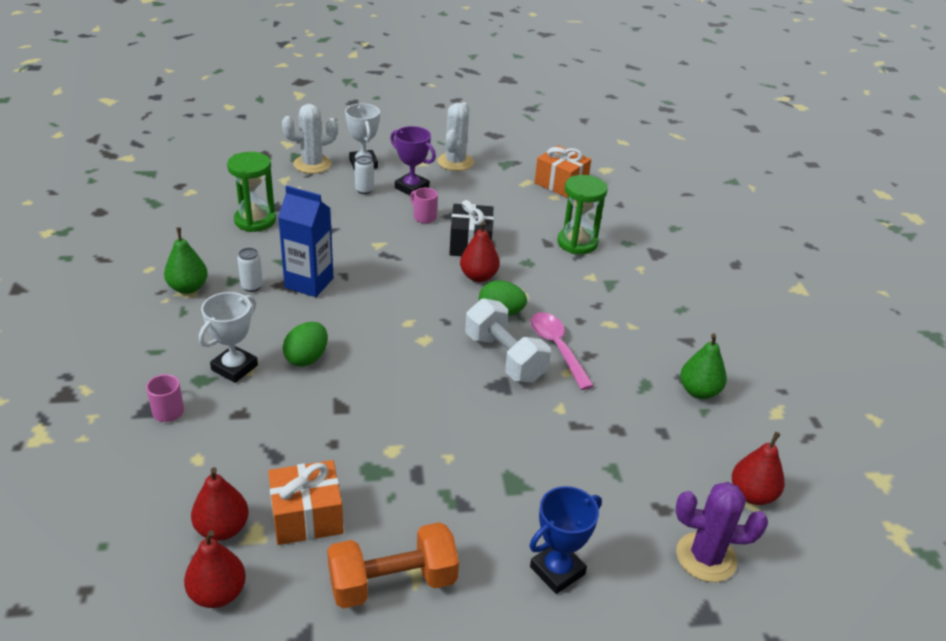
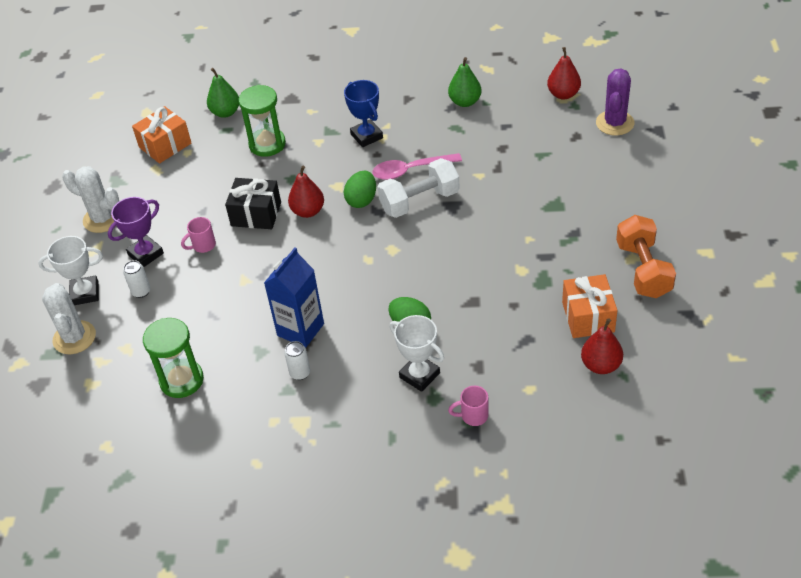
camera: 75 degrees left, 10 degrees up
(188, 288) = (295, 424): green pear -> green pear (225, 112)
(218, 593) = (658, 362): red pear -> none
(557, 570) = (628, 190): blue trophy -> blue trophy (366, 136)

